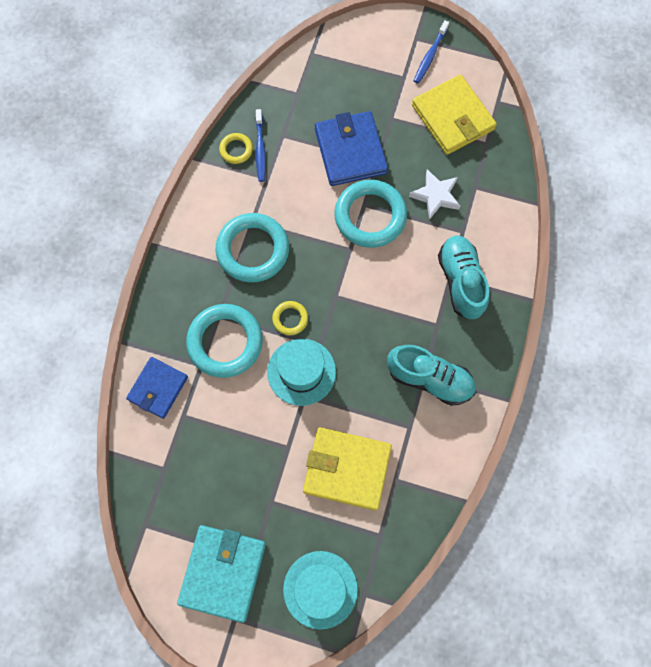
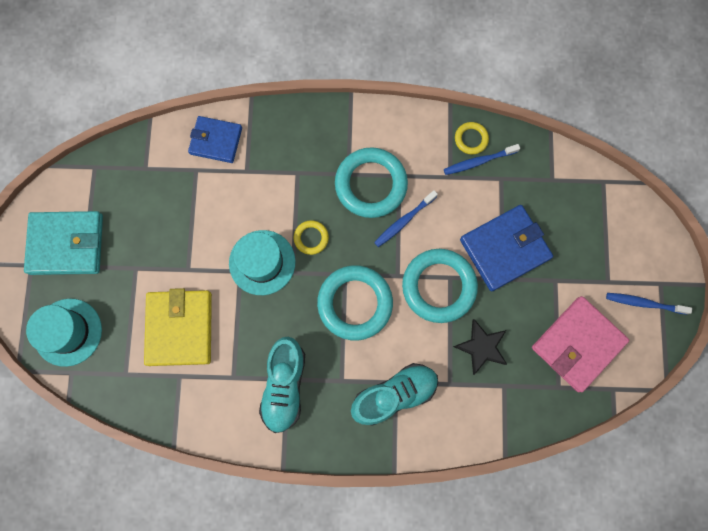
camera: 75 degrees right, 5 degrees up
(225, 342) = (273, 186): turquoise ring -> turquoise ring (355, 303)
(298, 230) = (404, 221): none -> blue toothbrush
(436, 195) = (481, 347): white star -> black star
(452, 117) = (577, 344): yellow wallet -> pink wallet

